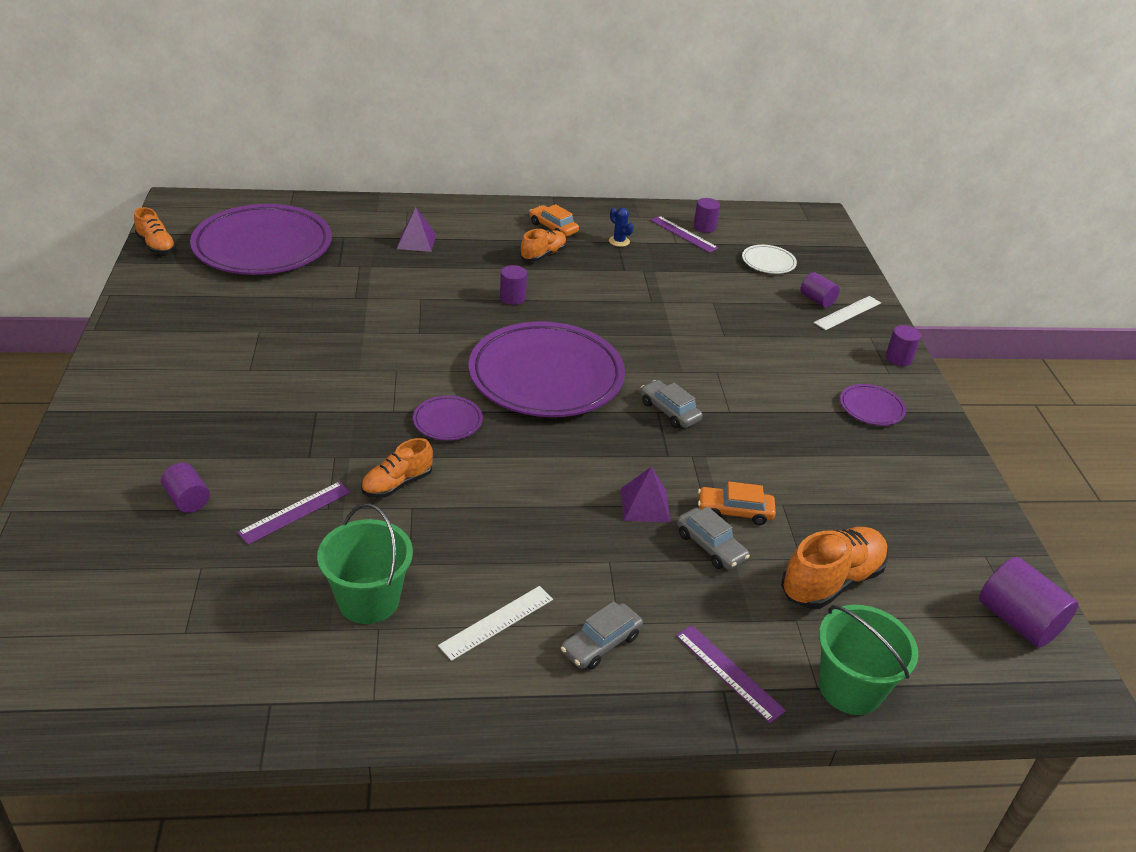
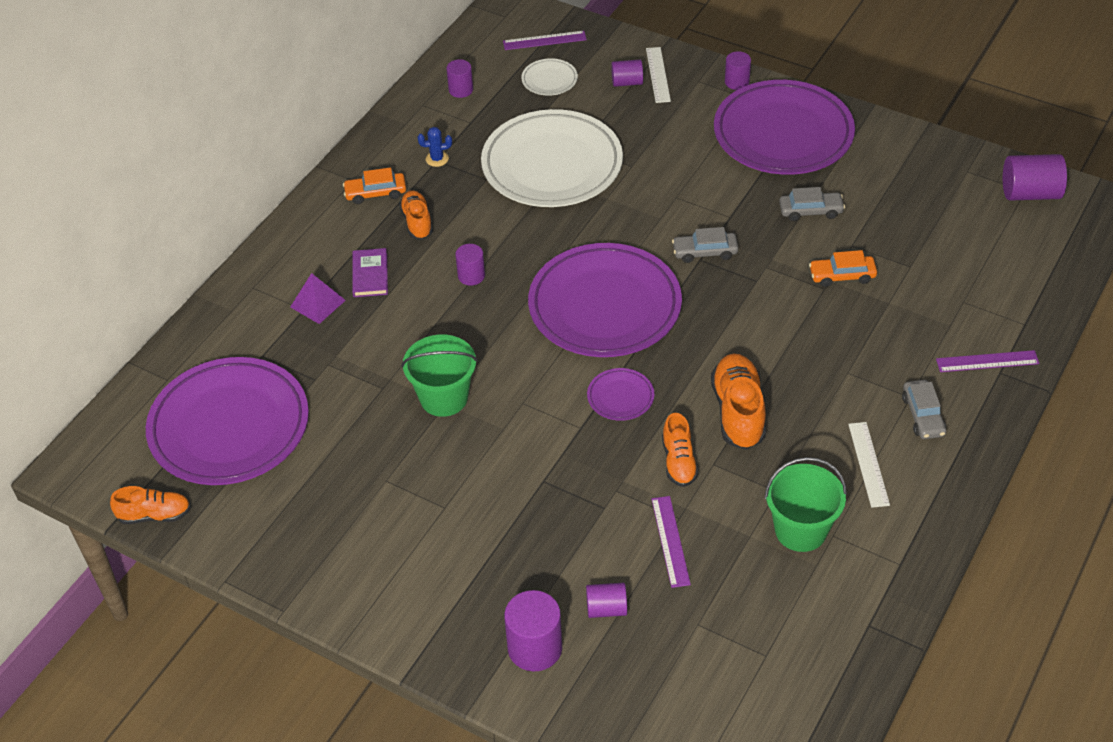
camera: 50 degrees left, 10 degrees up
(118, 472) = (535, 648): none -> purple cylinder
(467, 253) = (370, 275): none -> purple book
(645, 505) = (802, 322): purple pyramid -> none
(676, 295) = (552, 165): none -> white plate
(683, 234) = (460, 109): purple ruler -> purple ruler (544, 40)
(710, 546) = (868, 308): grey car -> grey car (810, 211)
(734, 511) = (842, 276): orange car -> orange car turned 45 degrees clockwise
(831, 581) = (941, 263): orange shoe -> orange shoe (738, 412)
(850, 688) = (1034, 308): green bucket -> green bucket (444, 397)
(871, 408) = (783, 134): purple plate -> purple plate, size x2.39

